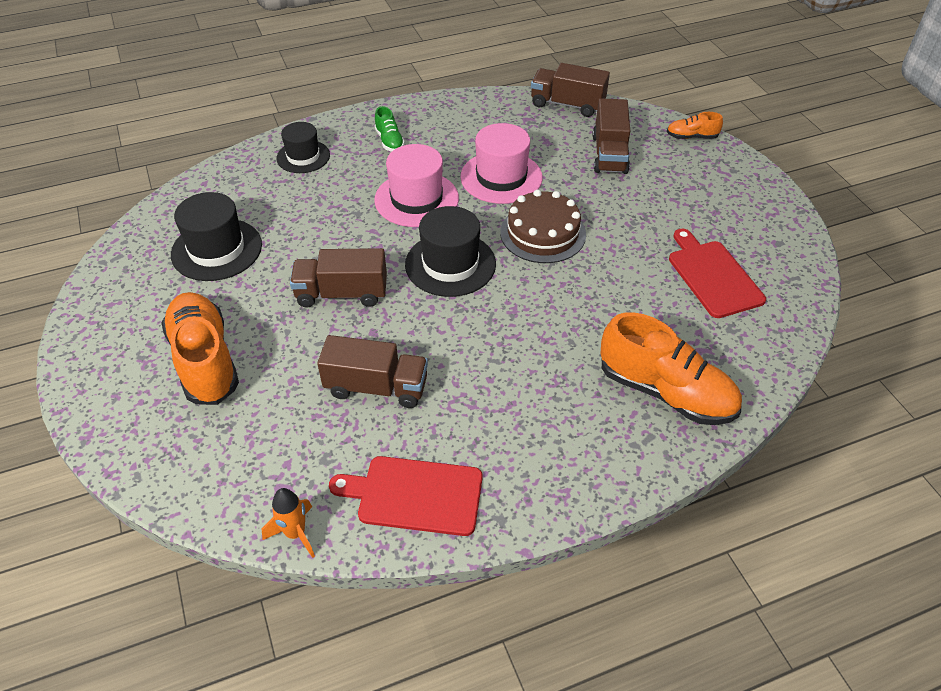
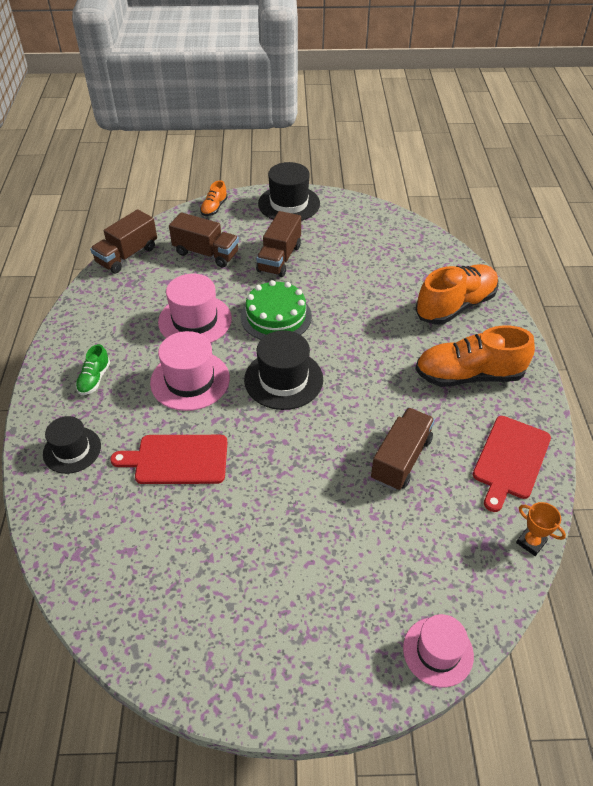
camera: 70 degrees left, 0 degrees up
(142, 466) = (438, 651): none -> pink hat
(205, 360) = (326, 581): orange shoe -> orange shoe (469, 375)
(217, 249) = (174, 549): black hat -> black hat (289, 204)
(295, 533) = (531, 542): orange rocket -> orange trophy
(342, 294) = (285, 459): brown truck -> brown truck (279, 258)
(389, 141) = (94, 379): green shoe -> green shoe turned 105 degrees clockwise
(543, 233) = (276, 316): brown cake -> green cake
(713, 276) = (361, 249): red cutting board -> red cutting board (177, 459)

